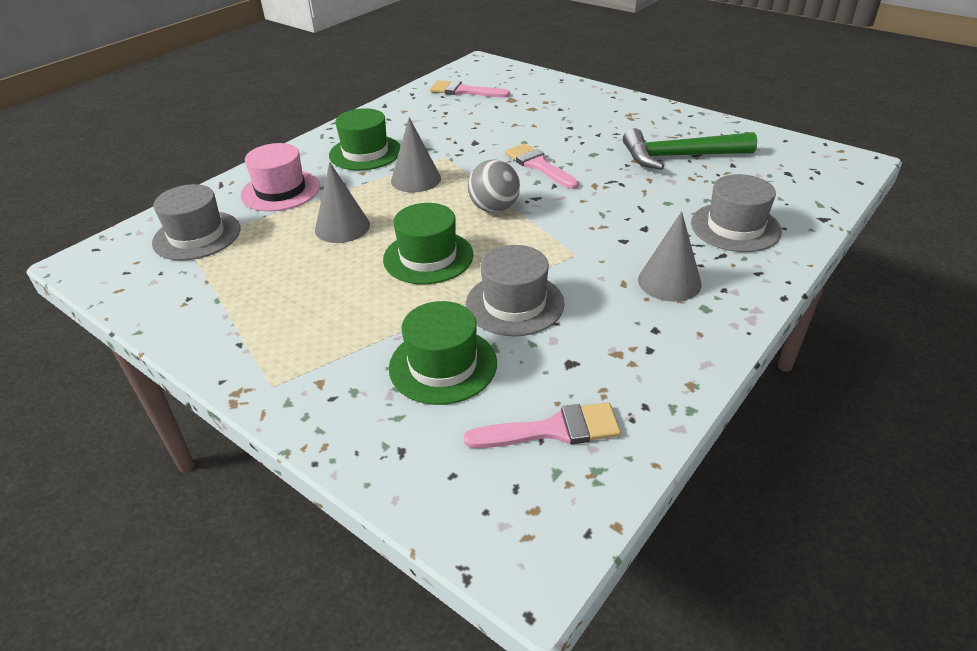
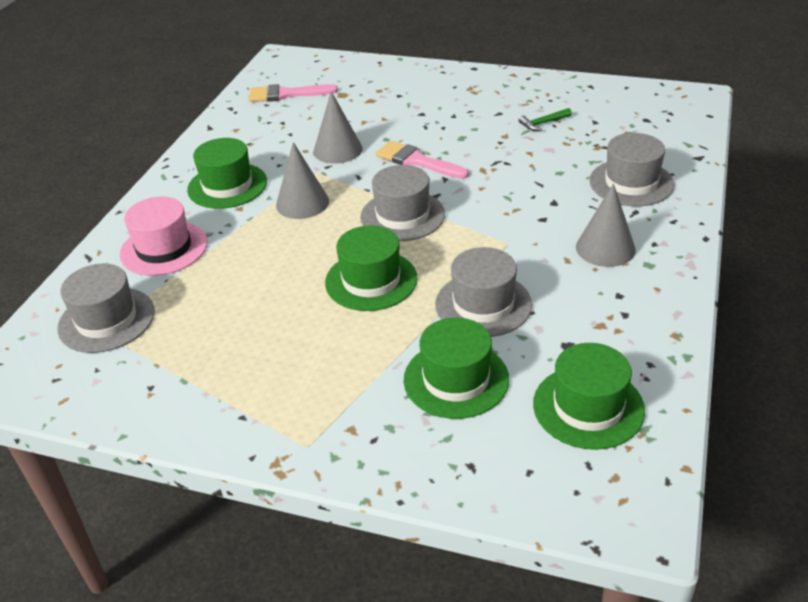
camera: 20 degrees left, 0 degrees up
(342, 227) = (261, 271): grey cone -> grey cone (338, 150)
(494, 208) = (402, 216): grey ball -> grey hat
(553, 430) = (588, 407): pink brush -> green hat
(679, 156) = (543, 123): green hammer -> green hammer, size x0.42

